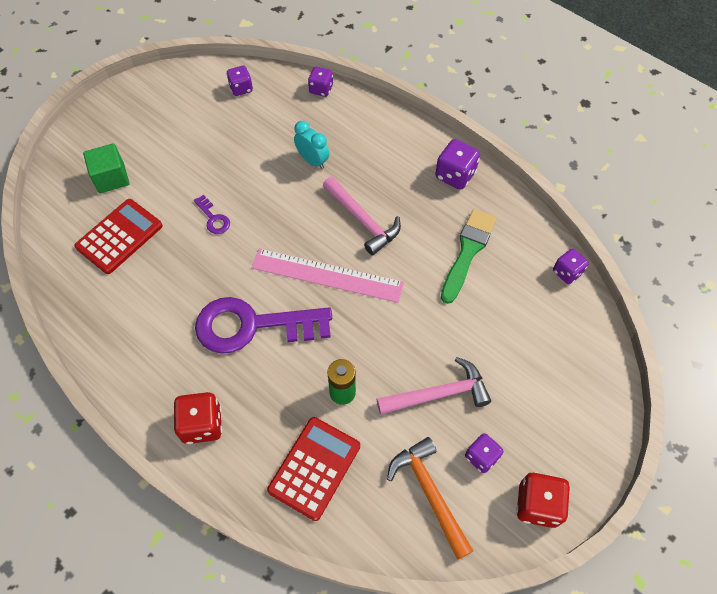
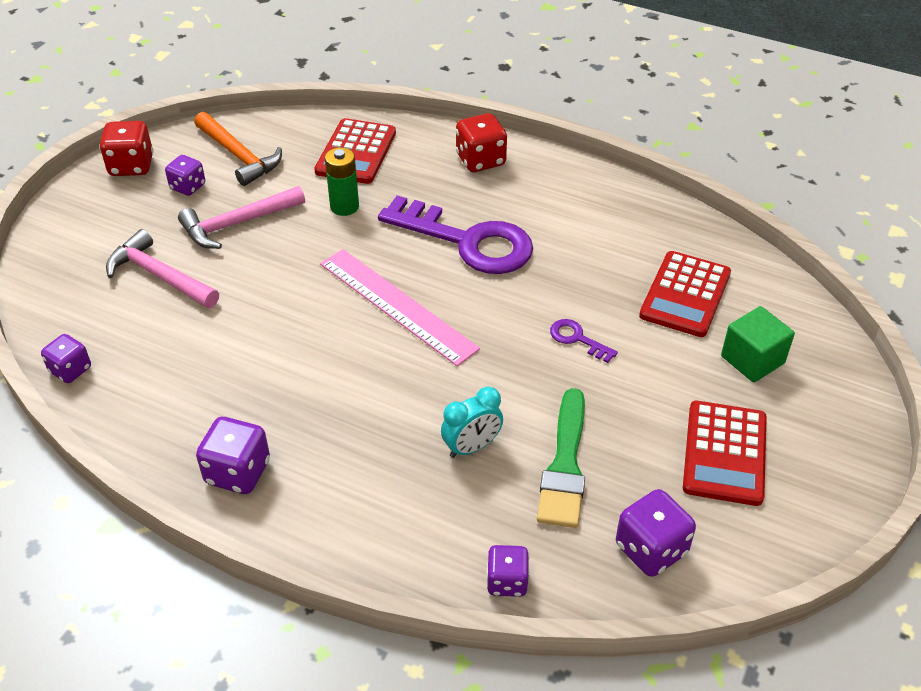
camera: 165 degrees right, 15 degrees down
(170, 126) = (724, 453): none -> red calculator
(241, 88) = (651, 549): purple dice -> purple dice, size x1.50
(252, 325) = (467, 241): purple key -> purple key turned 45 degrees clockwise
(312, 160) = (472, 447): turquoise clock -> turquoise clock turned 60 degrees counterclockwise
(327, 275) = (397, 305): pink ruler -> pink ruler turned 45 degrees clockwise
(363, 220) = (368, 378): pink hammer -> pink hammer (159, 276)
(468, 251) = (211, 368): green brush -> green brush (565, 465)

